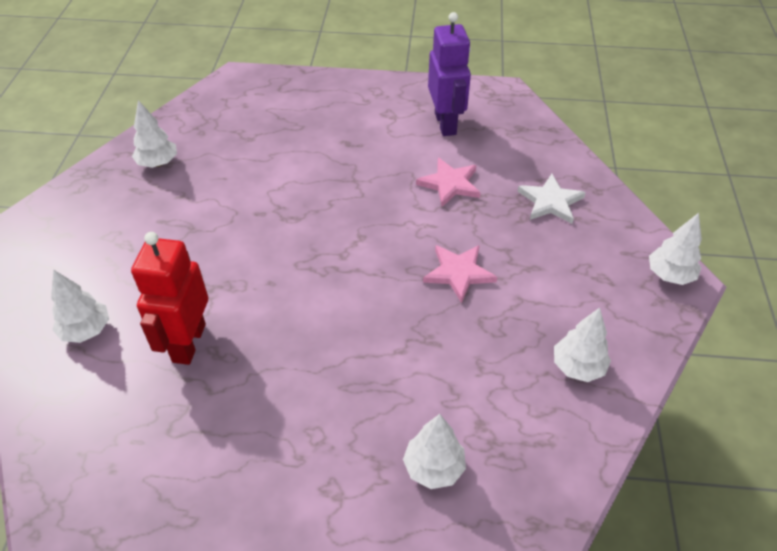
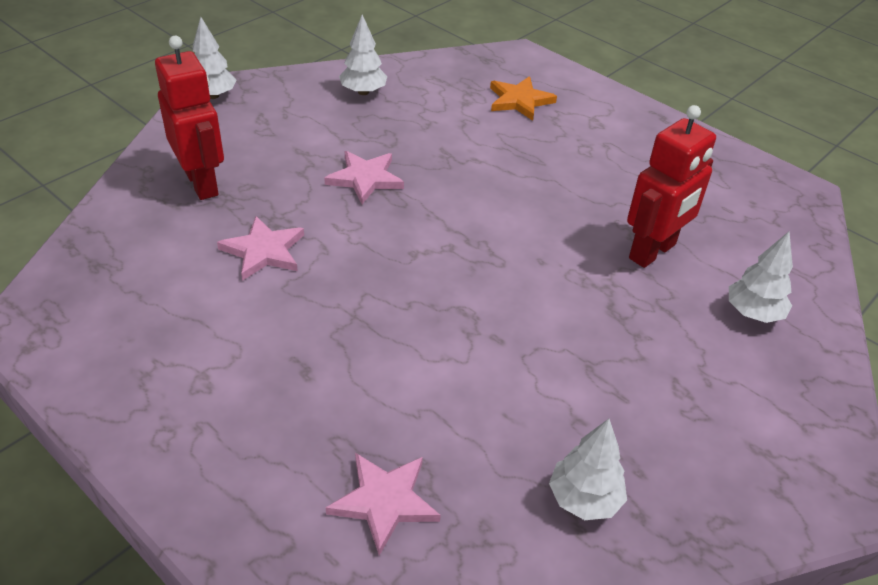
camera: 145 degrees left, 5 degrees down
(254, 118) = (384, 501): none -> pink star
(433, 468) = (519, 101): white tree -> orange star
(446, 123) = (160, 322): purple robot -> none
(550, 202) = (202, 183): white star -> red robot

